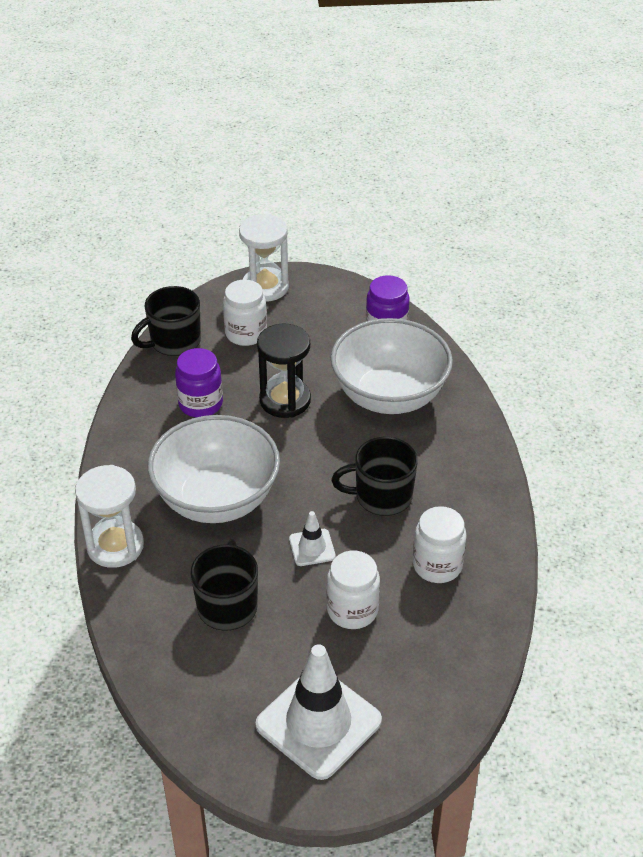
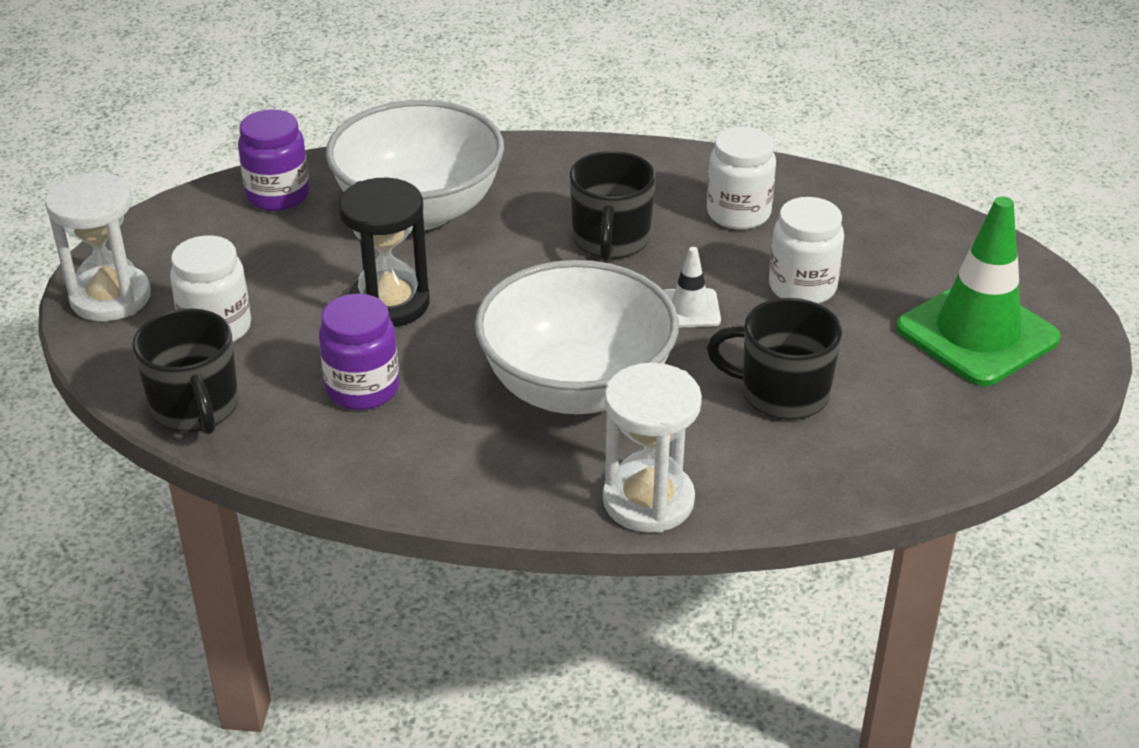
camera: 80 degrees left, 5 degrees down
(318, 723) = (977, 334): white traffic cone -> green traffic cone

